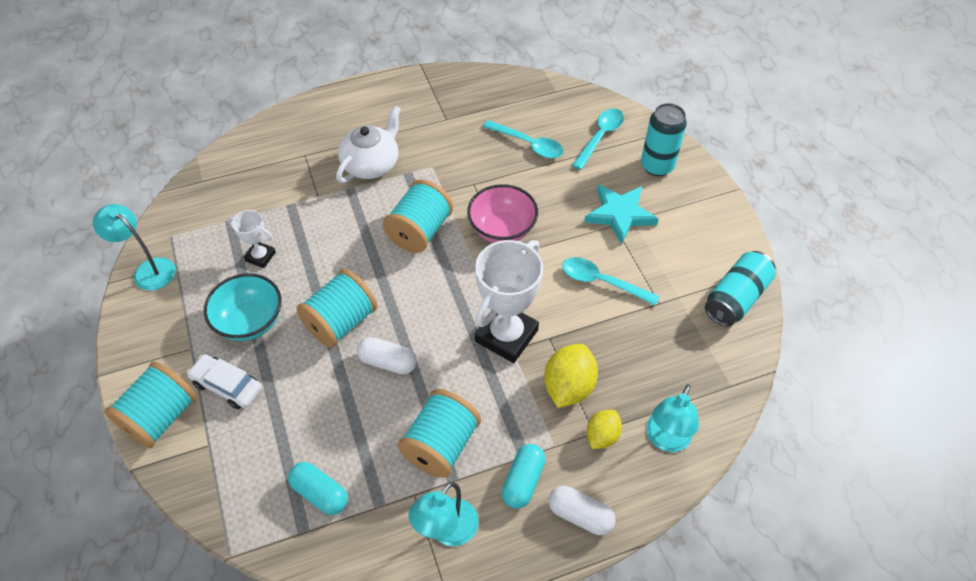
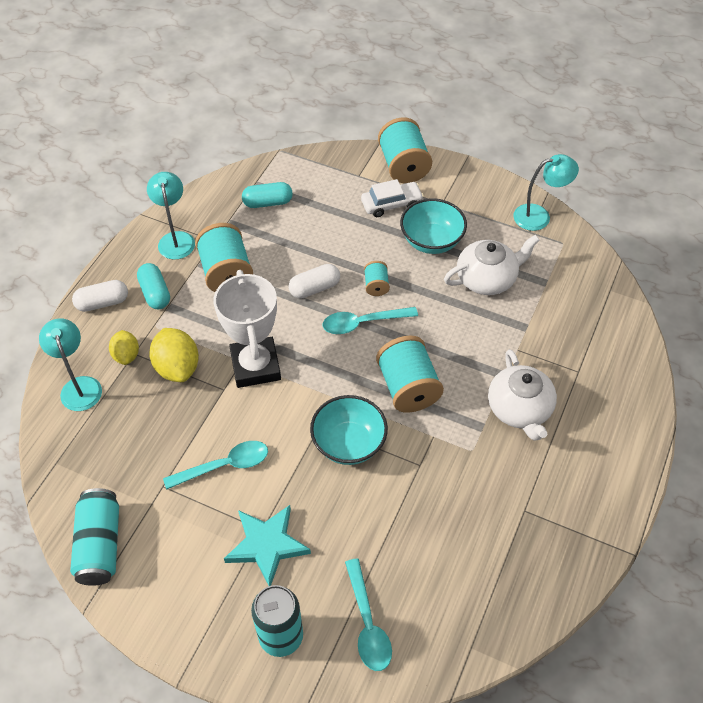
camera: 135 degrees right, 0 degrees up
(260, 256) = (487, 279): white trophy -> white teapot
(341, 322) = (376, 285): turquoise spool -> turquoise spool, size x0.50
(502, 229) = (349, 443): pink bowl -> turquoise bowl
(528, 144) = (422, 550): turquoise spoon -> turquoise spoon (363, 323)

